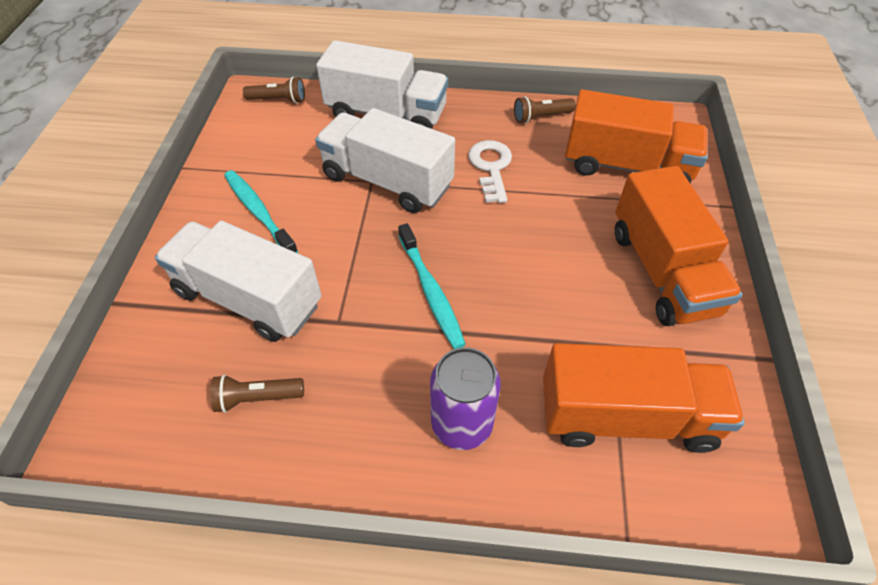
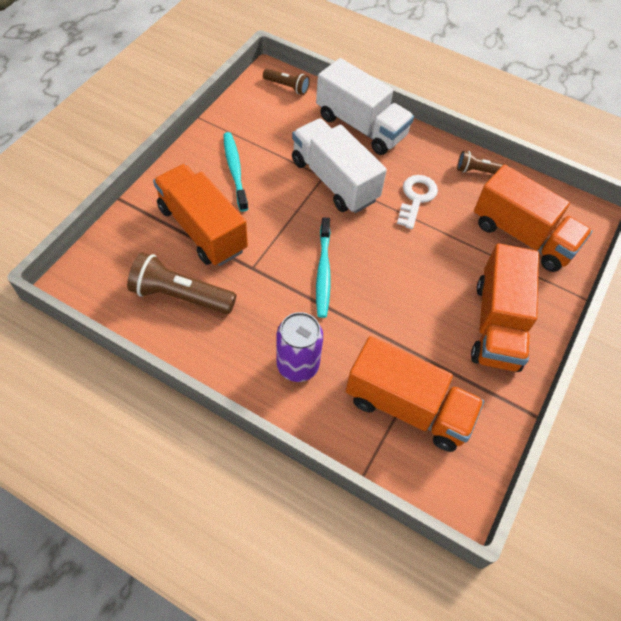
camera: 20 degrees right, 5 degrees up
(248, 298) = (202, 229): white truck -> orange truck
(257, 398) = (180, 296): brown flashlight -> brown flashlight, size x1.75

